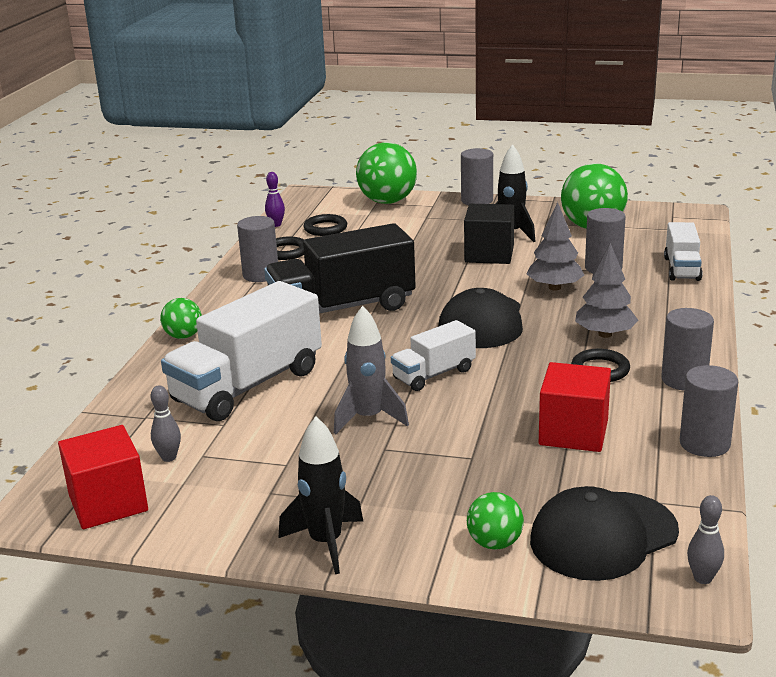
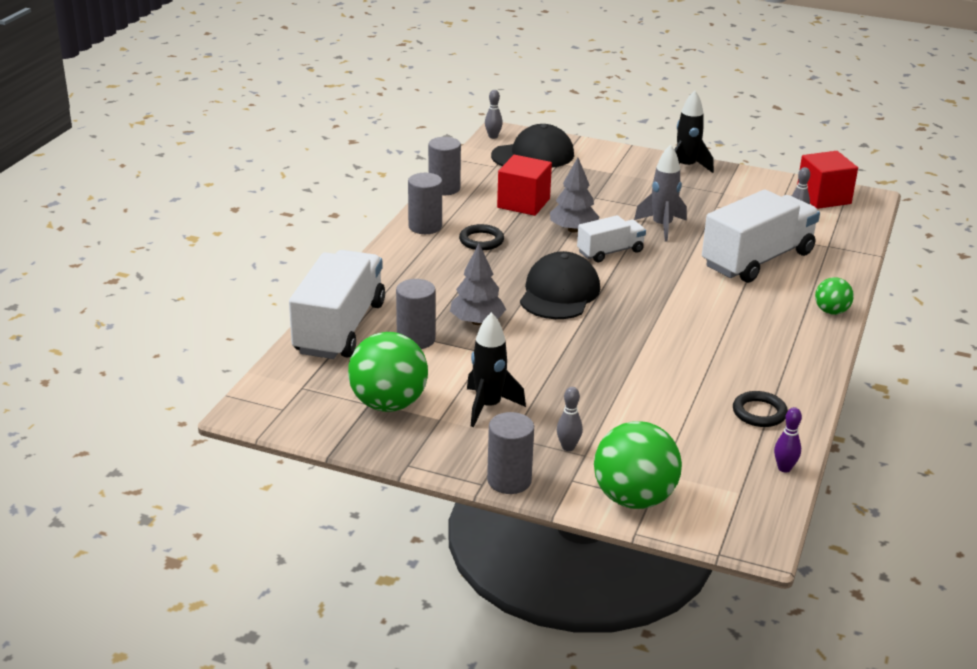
camera: 175 degrees left, 5 degrees up
(261, 275) = (780, 379): grey cylinder -> none
(325, 228) = (717, 450): black ring -> none
(342, 308) = (687, 324): black truck -> none
(440, 219) = (568, 447): none -> grey bowling pin
(489, 254) = (525, 376): black cube -> none
(494, 543) = (593, 158): green ball -> none
(605, 334) = (460, 268): grey tree -> grey tree (573, 229)
(682, 269) = (340, 328): white truck -> white truck, size x1.88

